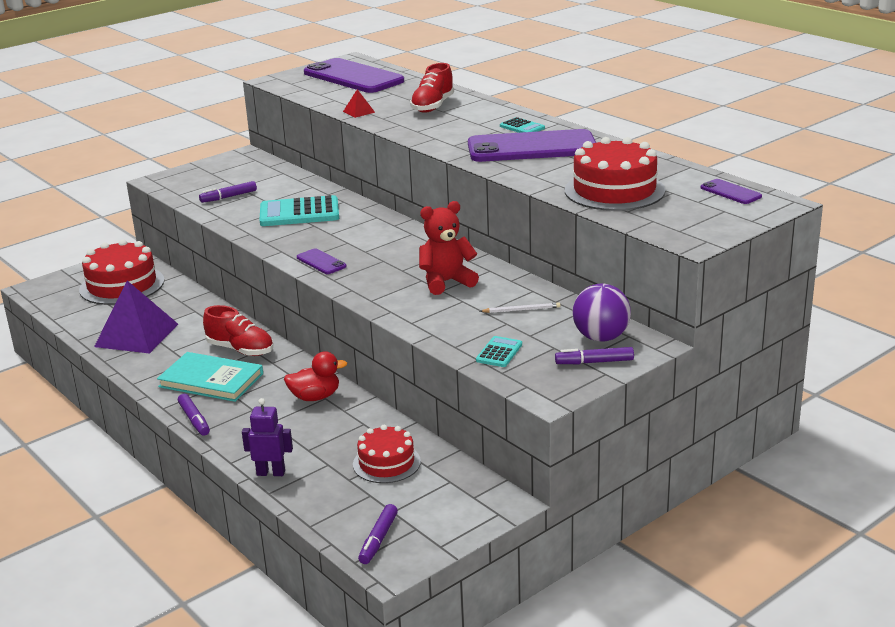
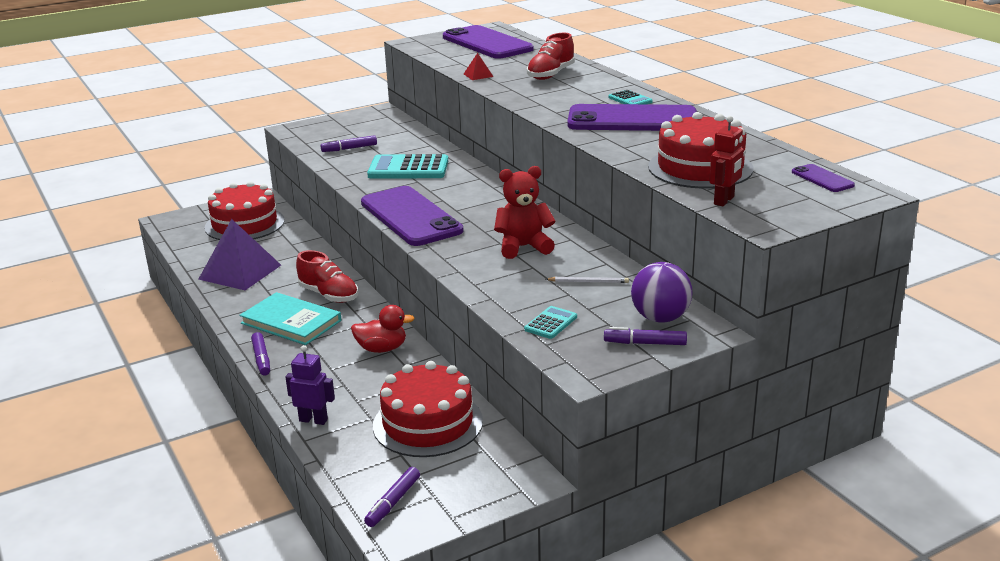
camera: 10 degrees right, 0 degrees up
(321, 262) = (410, 217): purple phone -> purple phone, size x2.32
(386, 463) = (428, 423): red cake -> red cake, size x1.60
(648, 220) = (724, 201): none -> red robot

